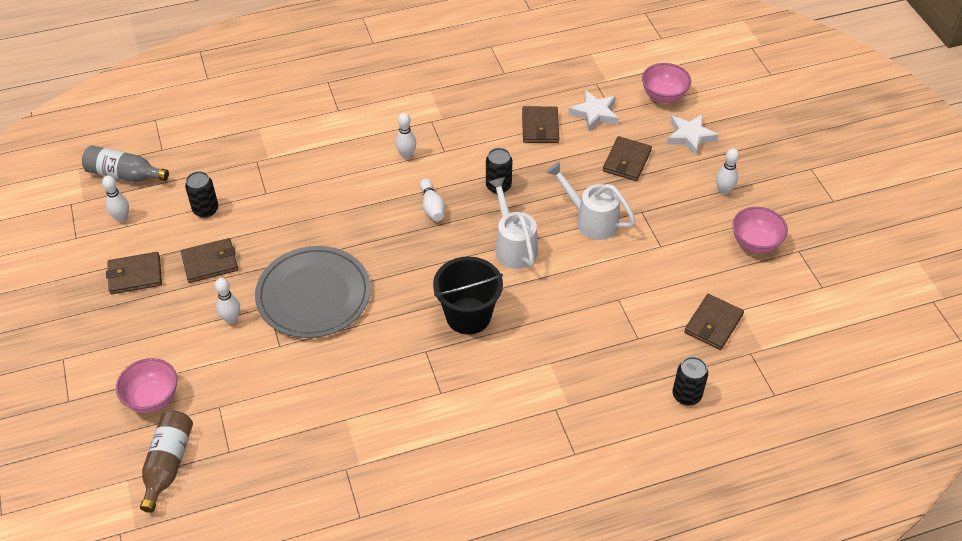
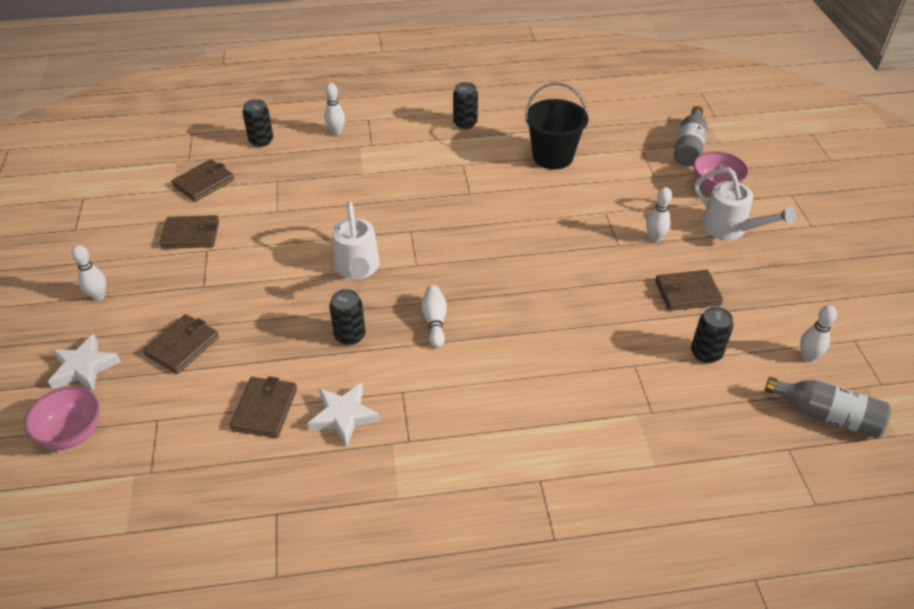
camera: 170 degrees left, 5 degrees down
(135, 275) = (767, 290): brown wallet -> brown wallet (191, 235)
(168, 464) = (689, 146): brown bottle -> grey bottle
(313, 295) = (573, 249): grey plate -> none
(406, 155) = (452, 392): white bowling pin -> white bowling pin (336, 132)
(450, 465) = (465, 123): none -> black can
(468, 316) = (423, 214): black bucket -> black bucket (552, 157)
(591, 220) = (263, 284): white watering can -> white watering can (730, 229)
(594, 114) = (182, 419): white star -> white star (343, 416)
(755, 243) = (111, 241): pink bowl -> none

